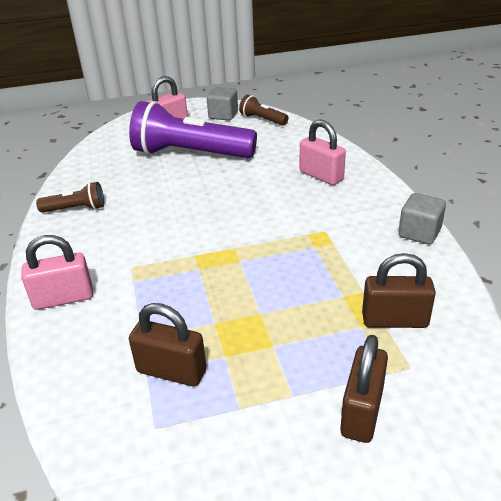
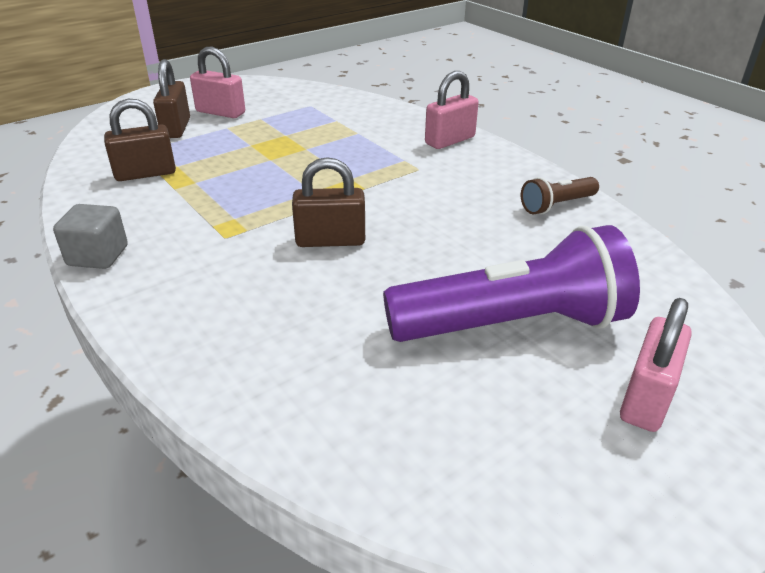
camera: 155 degrees right, 0 degrees up
(171, 371) = (319, 123): brown padlock -> brown padlock (330, 240)
(223, 115) = (567, 476): grey cube -> none
(262, 120) = (453, 481): brown flashlight -> none
(321, 176) = (250, 324): pink padlock -> pink padlock (220, 112)

